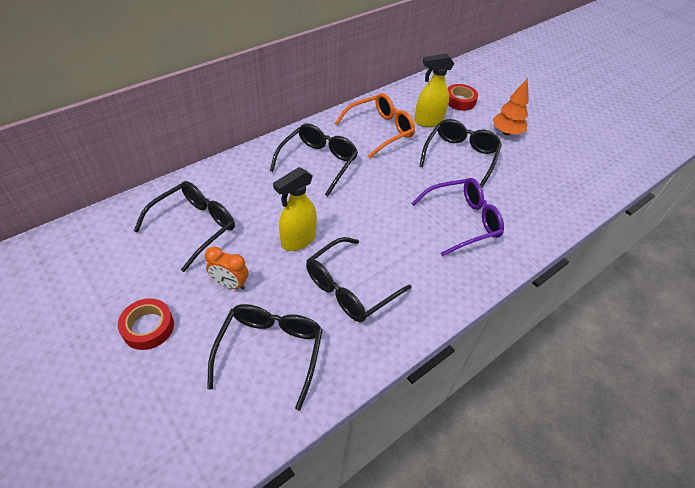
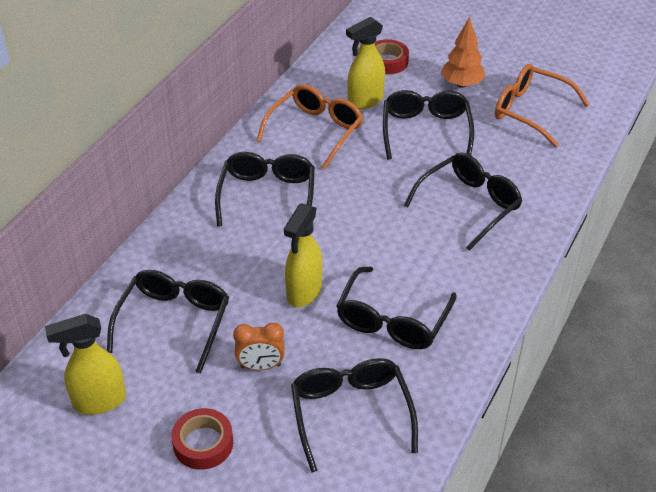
camera: 20 degrees left, 5 degrees down
(103, 264) = (99, 401): none -> yellow spray bottle
(462, 221) = (468, 205): purple glasses -> black glasses
(550, 168) = (531, 111): none -> orange glasses

